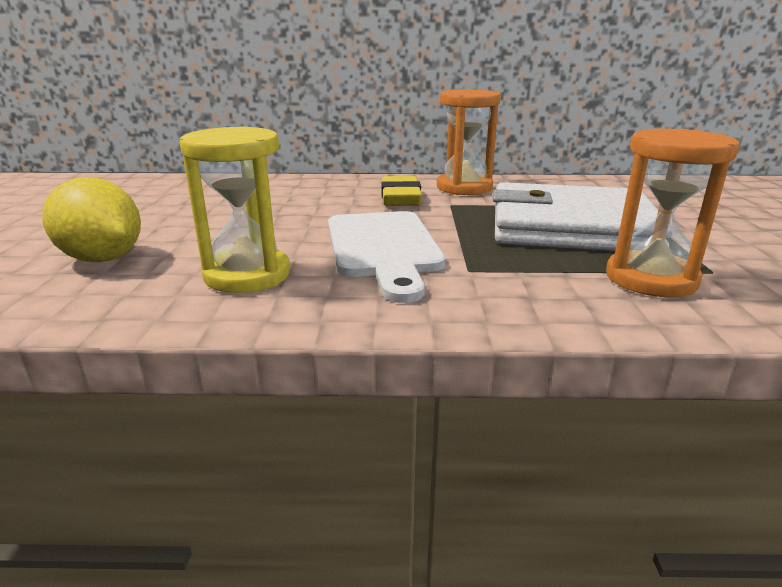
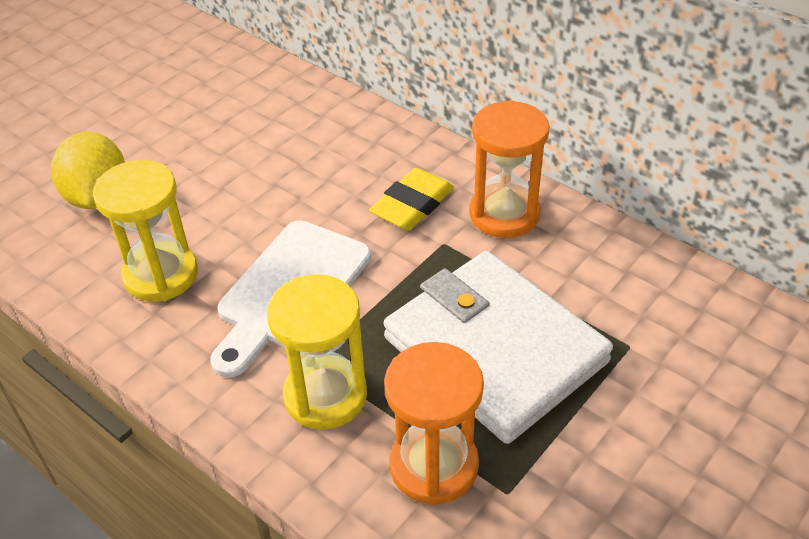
camera: 40 degrees right, 20 degrees up
(512, 280) = (325, 395): none -> yellow hourglass

